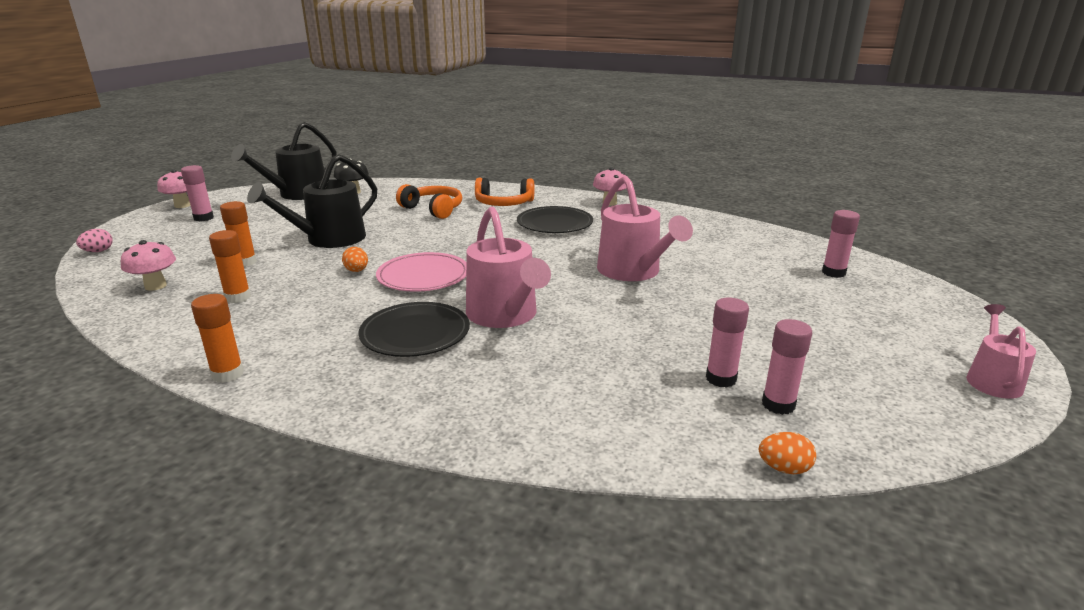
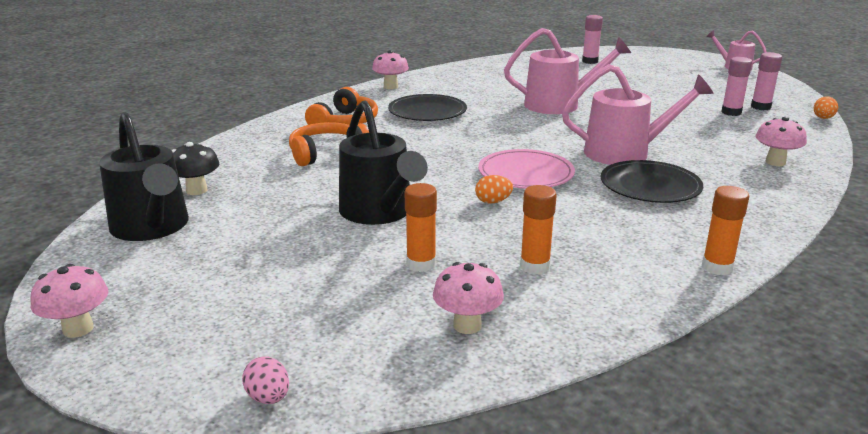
camera: 70 degrees left, 0 degrees up
(203, 218) = (185, 303): pink glue stick -> none
(532, 413) = (775, 162): none -> pink mushroom

